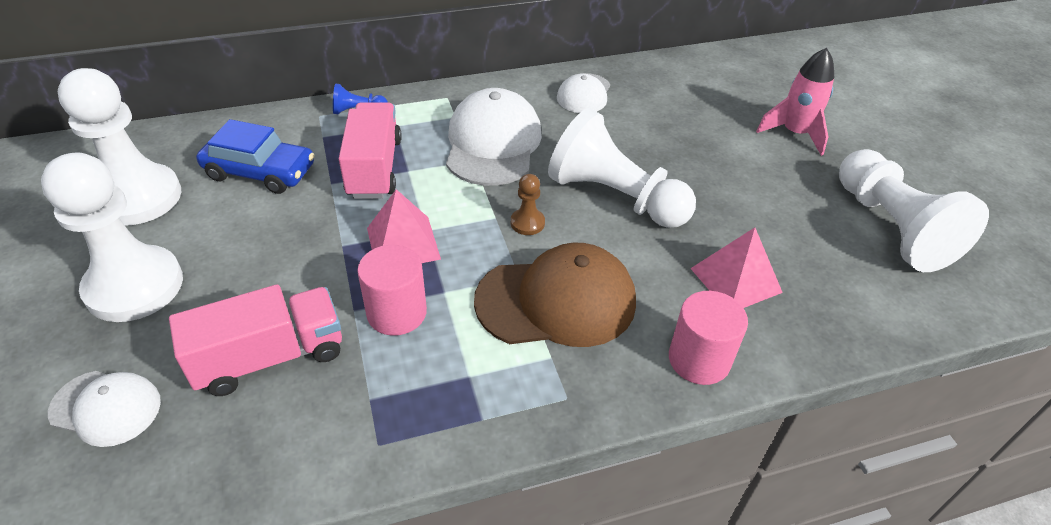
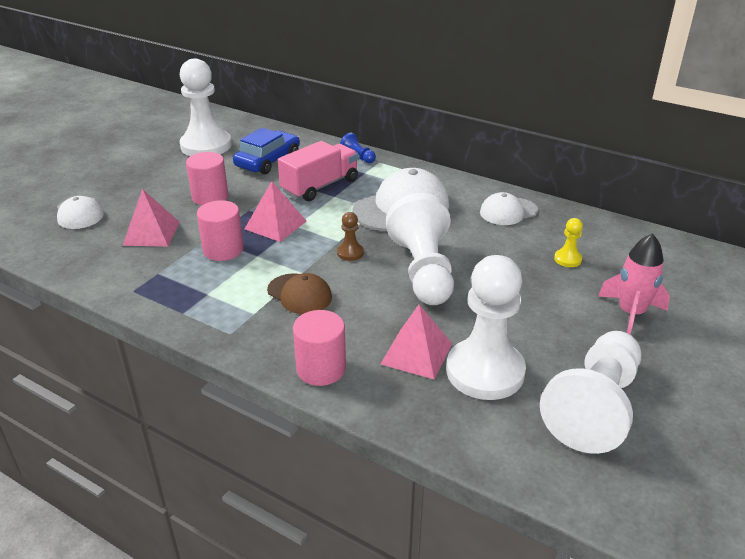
camera: 50 degrees right, 10 degrees down
(134, 286) = (152, 178): white pawn -> white pawn (485, 371)
(260, 172) = (268, 161): blue car -> blue car turned 120 degrees counterclockwise
(265, 260) = (210, 197): none -> pink cylinder
(270, 357) = (151, 233): pink truck -> pink pyramid
(556, 301) = (299, 294): brown cap -> brown cap, size x0.58
(691, 113) = (567, 259): none -> yellow pawn

